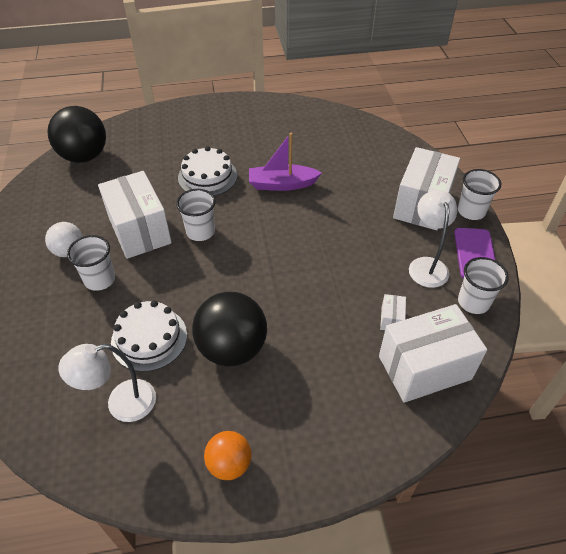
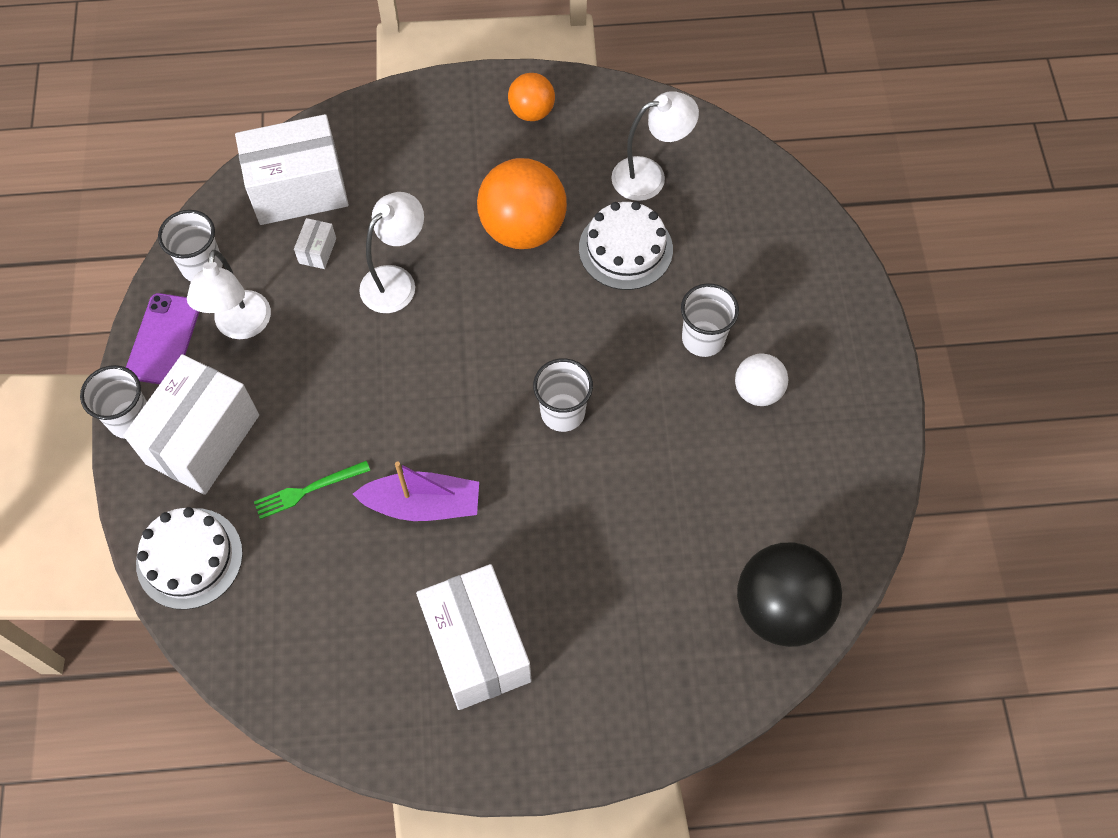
camera: 175 degrees left, 15 degrees up
(139, 230) = (657, 422): white box -> white box (477, 647)
(207, 176) = (551, 534): white cake -> white cake (189, 558)
(232, 348) = (523, 228): black ball -> orange ball
(325, 302) = (396, 281): none -> white lamp
(350, 186) = (308, 490): none -> green fork

